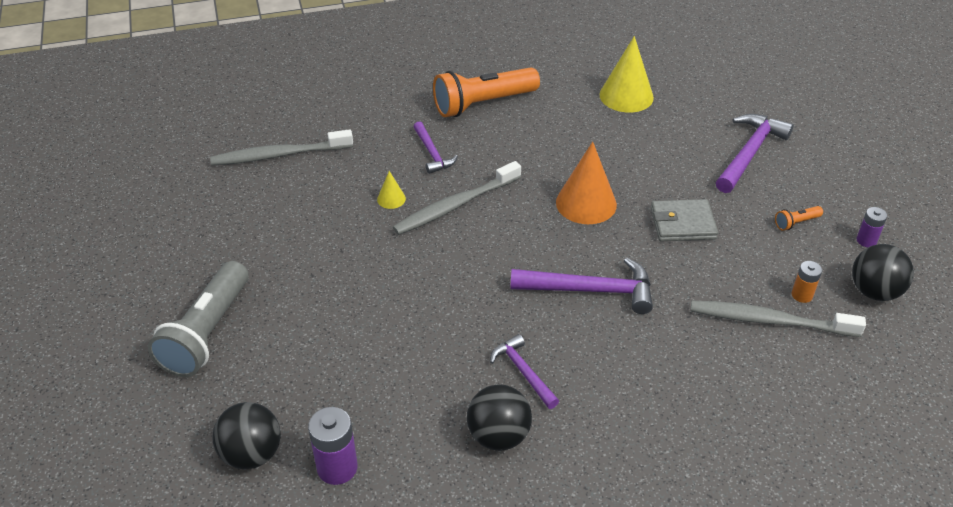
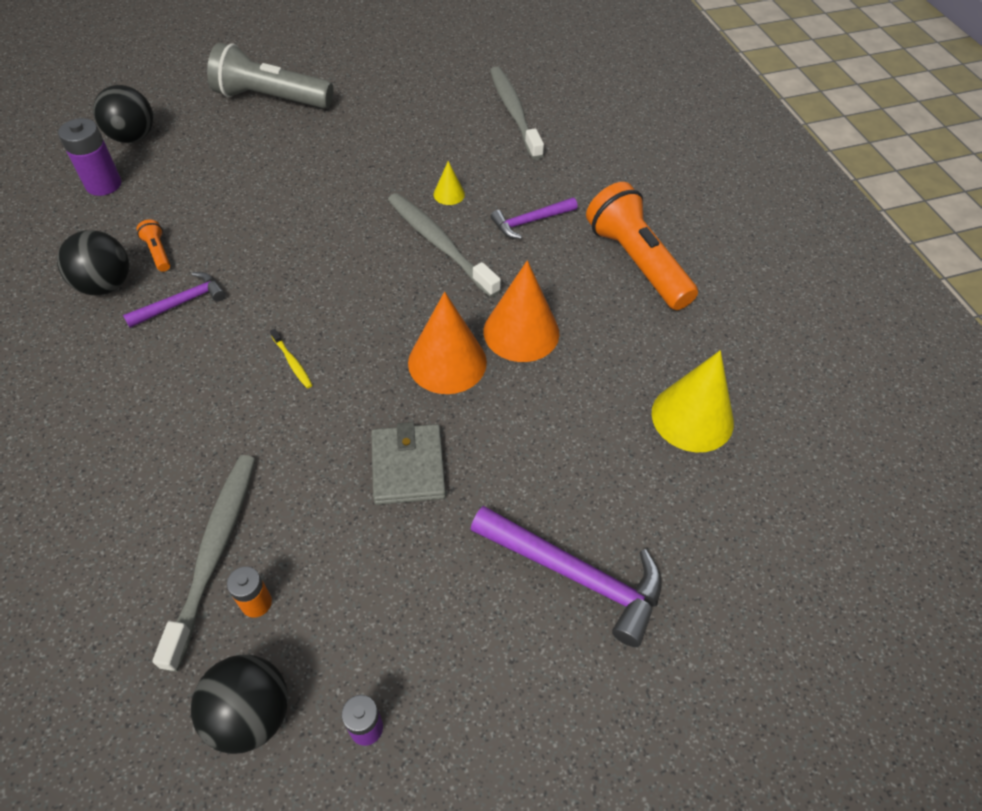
camera: 85 degrees right, 10 degrees up
(554, 165) = (521, 332): none -> orange cone
(591, 290) = (292, 362): purple hammer -> yellow toothbrush
(796, 223) = (409, 621): orange flashlight -> orange flashlight (158, 252)

